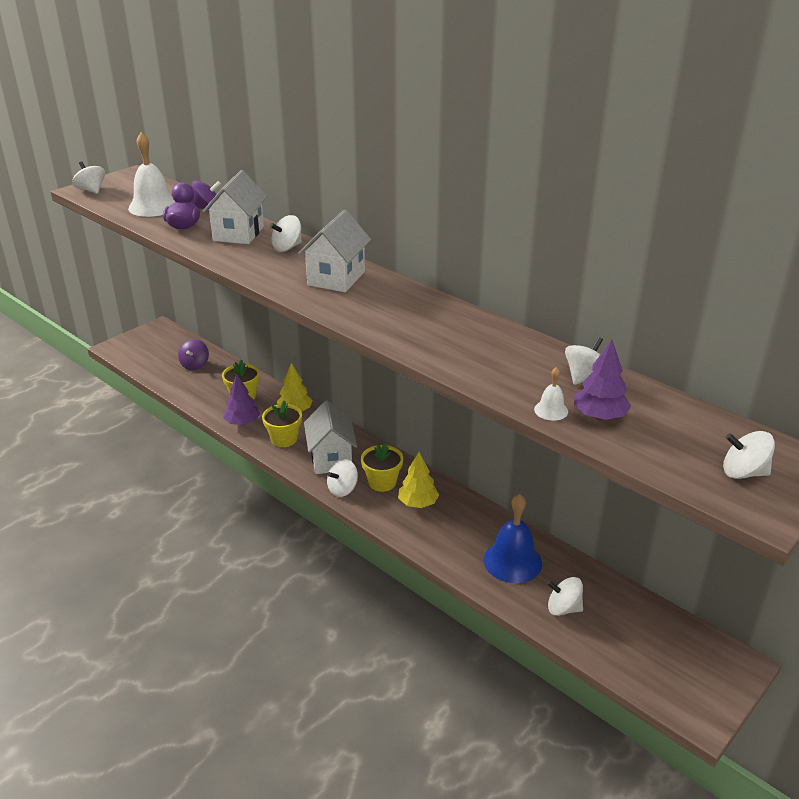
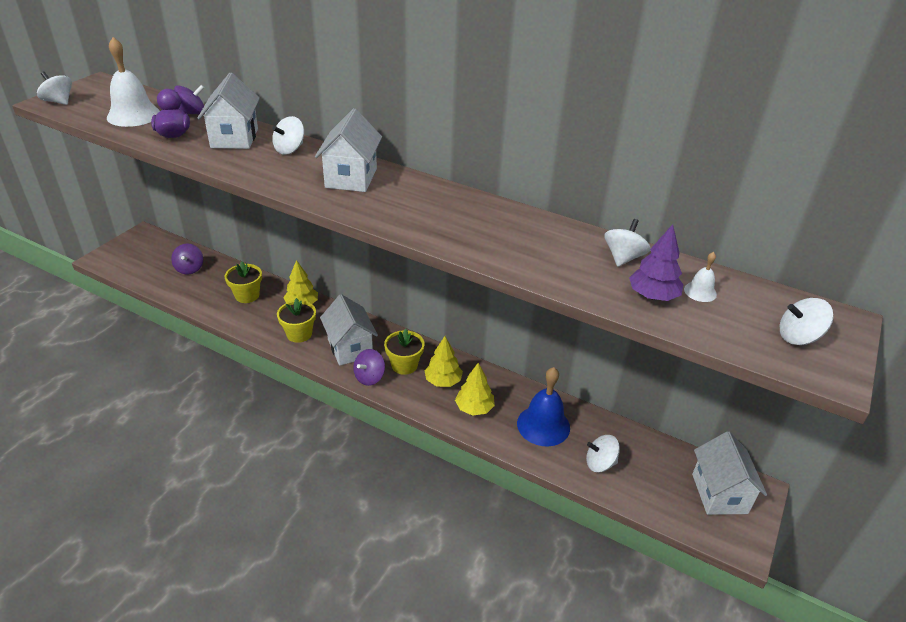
camera: 15 degrees left, 5 degrees up
(242, 422) = (253, 322): purple tree -> none
(342, 489) = (369, 377): white spinning top -> purple spinning top
(443, 534) = (474, 408): none -> yellow tree
(551, 410) = (607, 295): white bell -> white bell (700, 292)
(691, 660) = (719, 493): none -> white house

